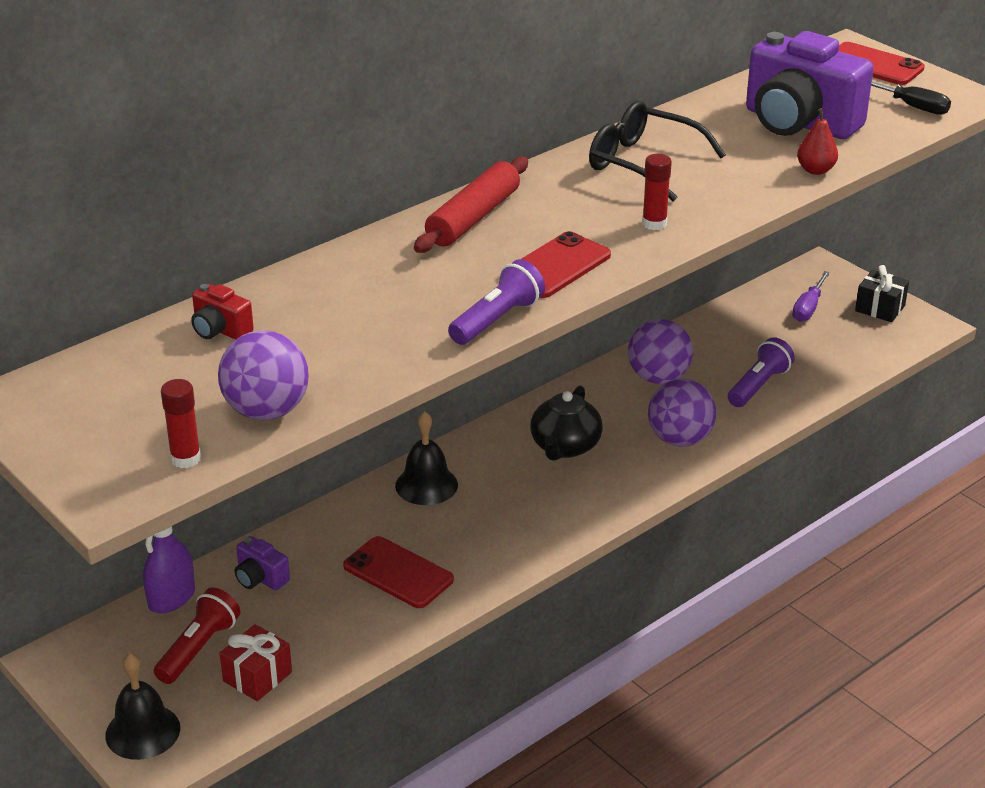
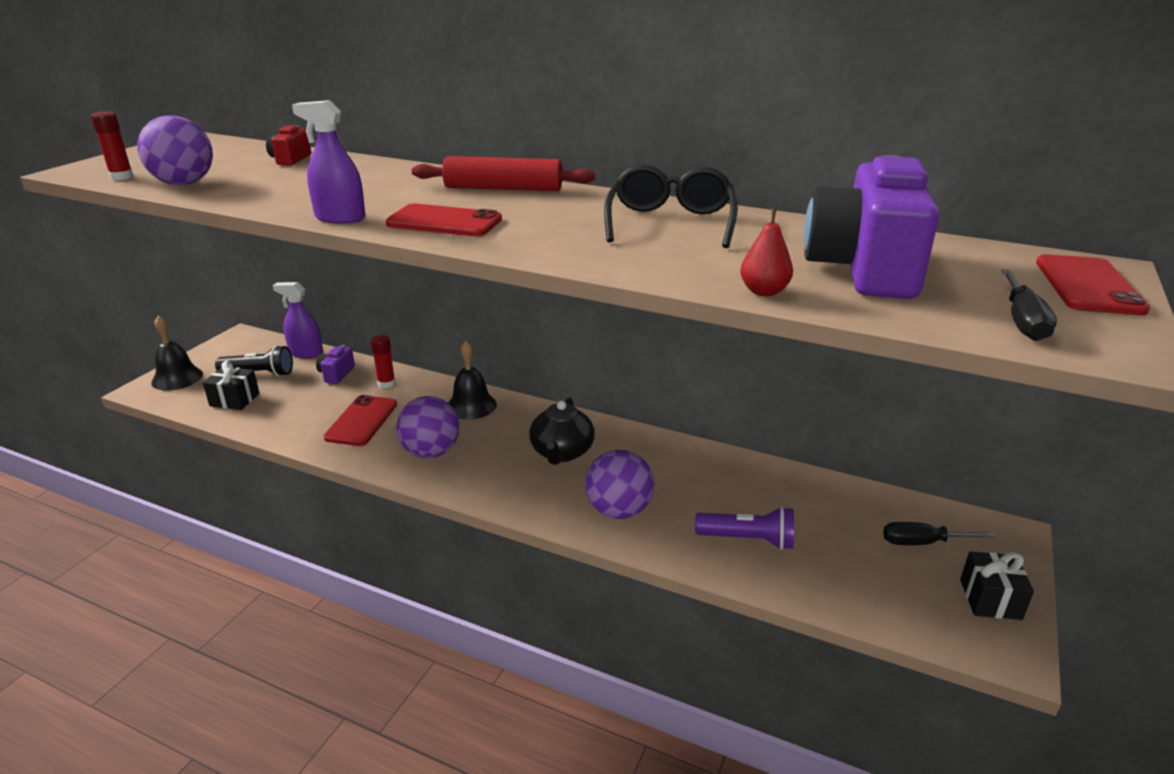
camera: 65 degrees right, 5 degrees down
(199, 648) = (259, 374): red flashlight -> black flashlight
(257, 676) = (234, 399): red gift -> black gift
(497, 320) = (340, 218): purple flashlight -> purple spray bottle
(565, 447) = (561, 452): black teapot -> black teapot turned 75 degrees counterclockwise
(654, 224) = (556, 242): red glue stick -> red glue stick (386, 384)
(658, 378) = (702, 476): purple ball -> purple ball (431, 452)
(808, 308) = (923, 542): purple screwdriver -> black screwdriver

